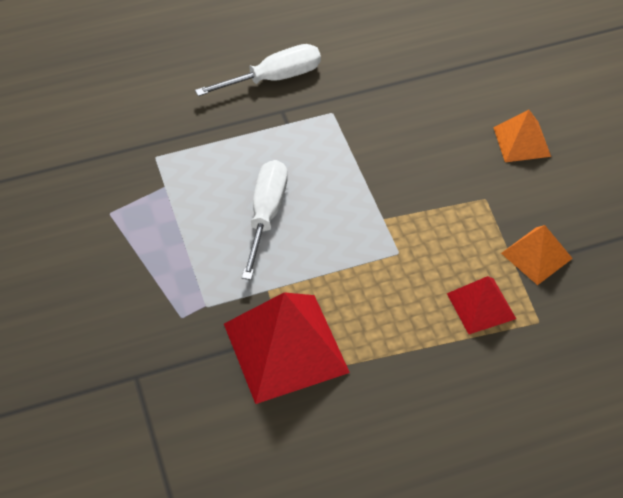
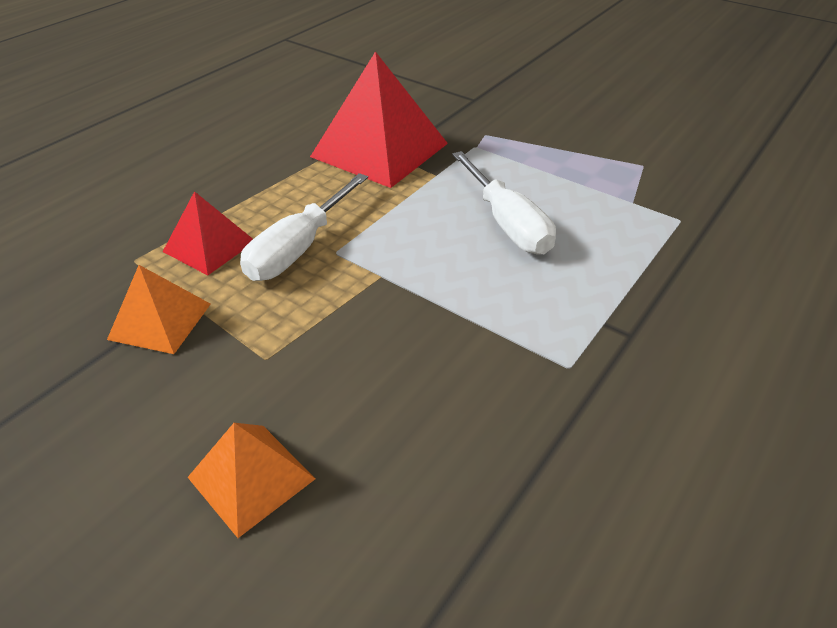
camera: 145 degrees right, 10 degrees down
(273, 78) = (700, 373): white screwdriver -> white screwdriver (299, 248)

